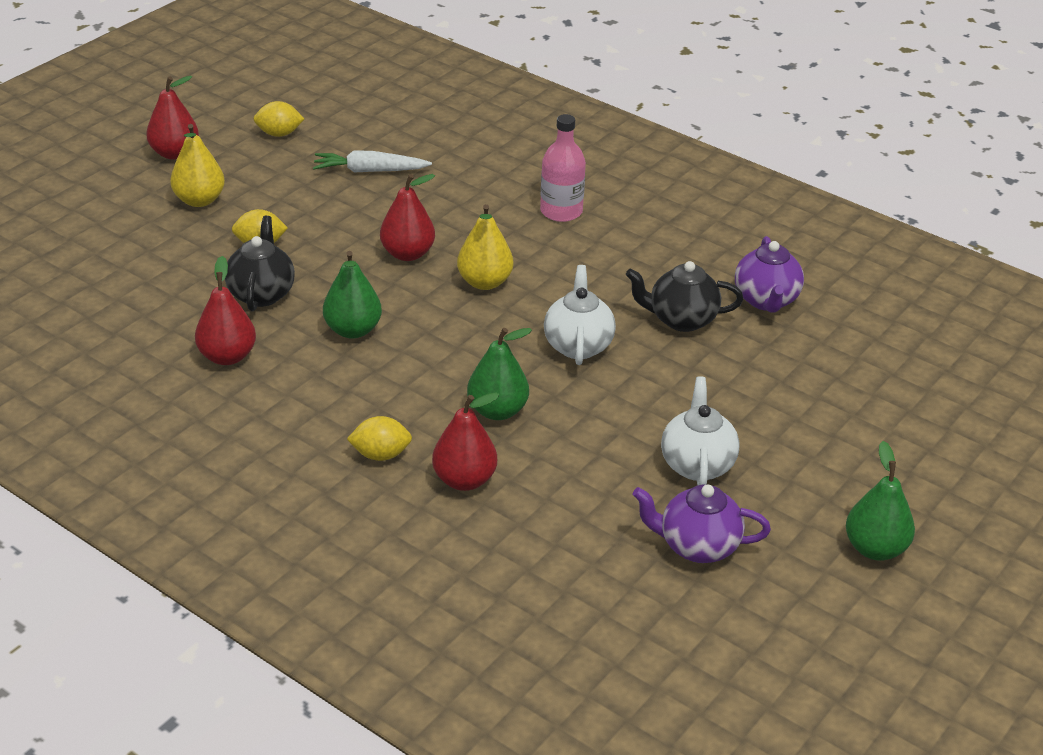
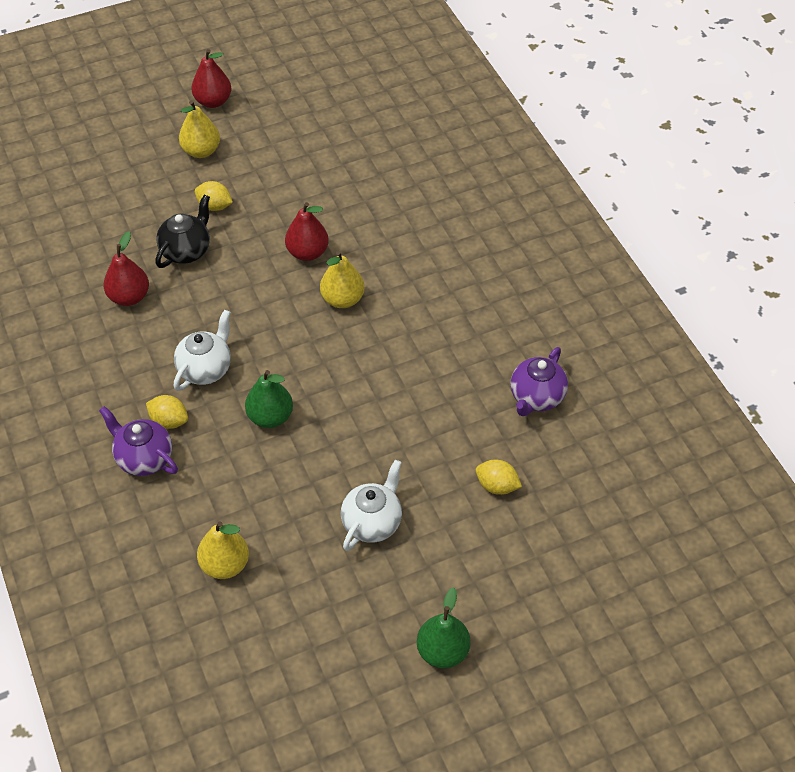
camera: 30 degrees right, 15 degrees up
(279, 134) = (295, 107): yellow lemon -> yellow lemon (497, 486)
(353, 330) = (224, 307): green pear -> none
(369, 171) = (334, 165): white carrot -> none
(464, 480) = (208, 465): red pear -> none
(561, 211) = (445, 254): pink bottle -> none
(568, 563) = (225, 564): none -> yellow pear
(578, 345) = (367, 383): white teapot -> white teapot (205, 369)
(681, 320) = (458, 390): black teapot -> none
(697, 546) = (320, 591): purple teapot -> purple teapot (144, 458)

